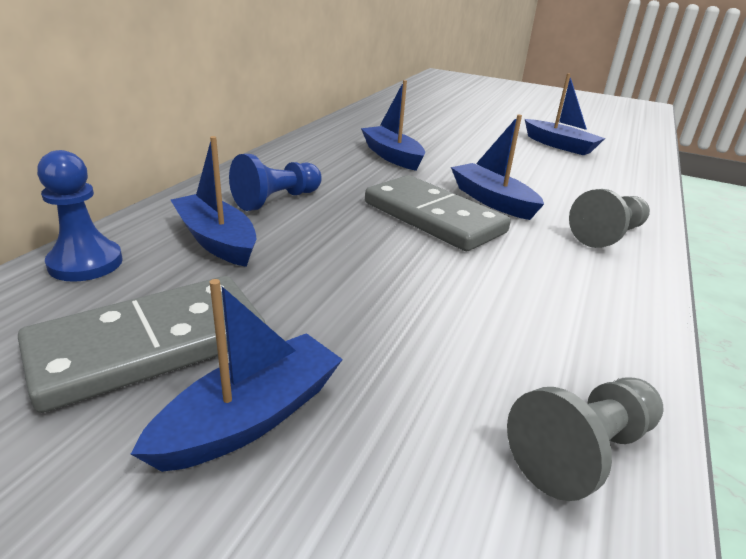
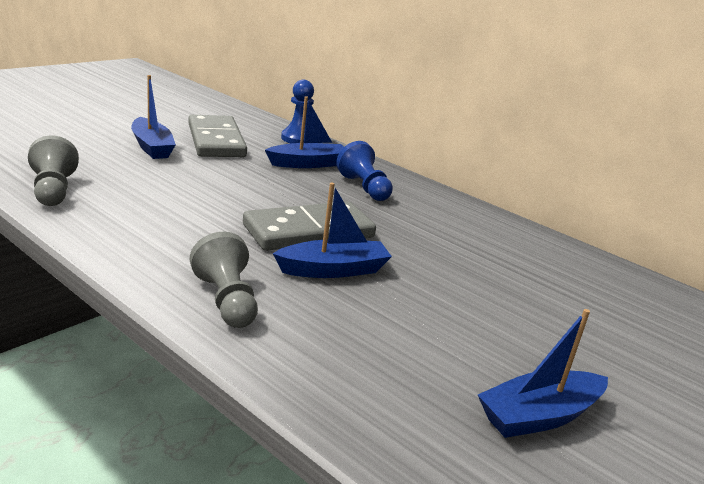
camera: 105 degrees right, 5 degrees down
(392, 156) = (467, 255): blue boat -> none

